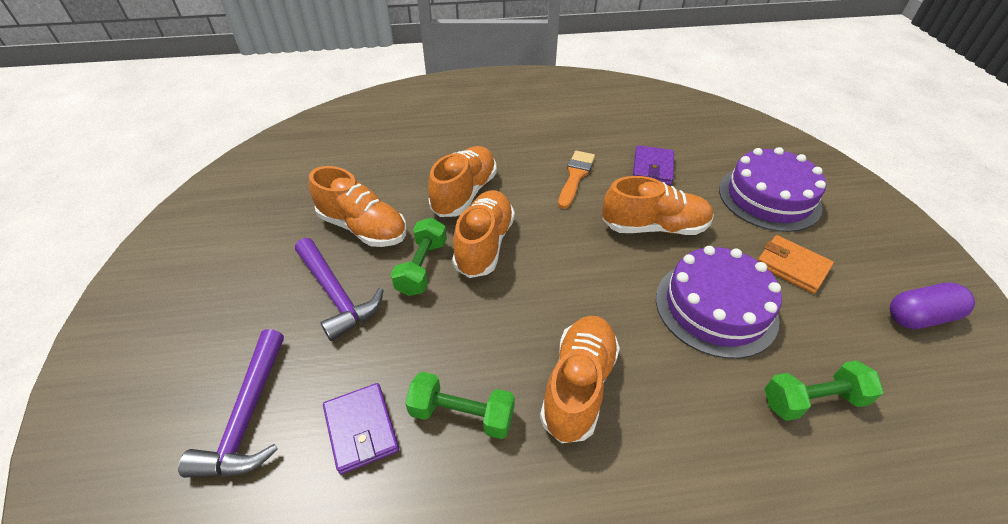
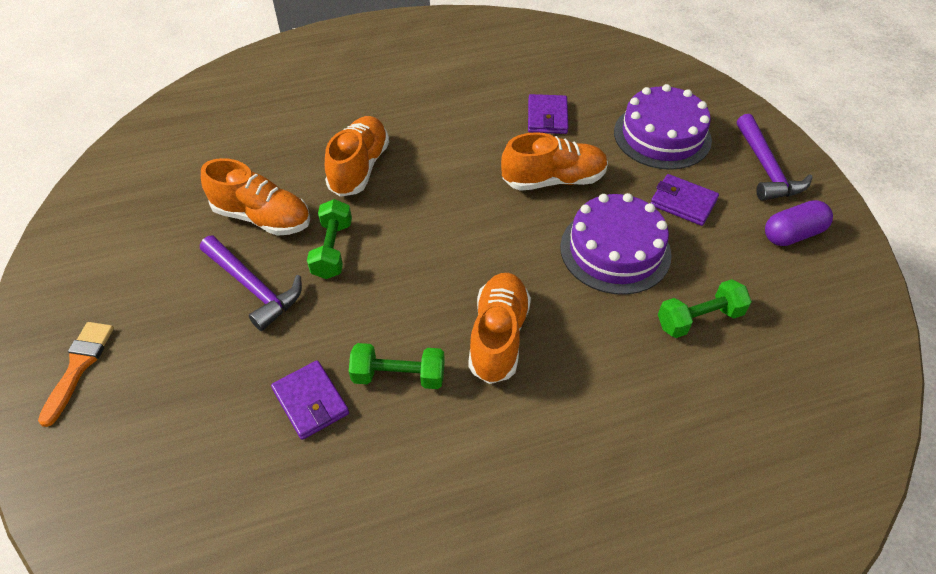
camera: 10 degrees left, 5 degrees up
(248, 416) = (202, 407): purple hammer -> purple hammer (766, 168)
(484, 244) = (390, 219): orange shoe -> none
(575, 176) = (470, 136): orange brush -> orange brush (79, 366)
(792, 266) = (683, 202): orange wallet -> purple wallet

